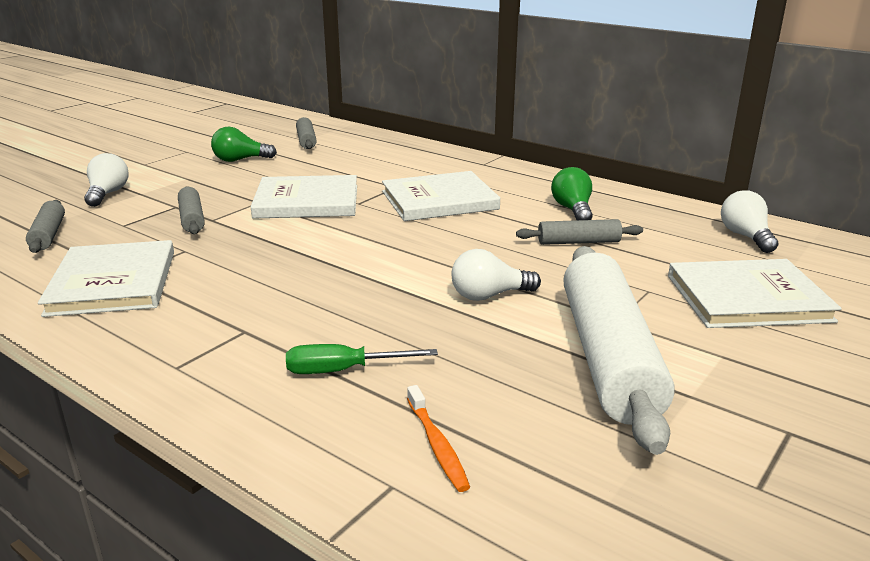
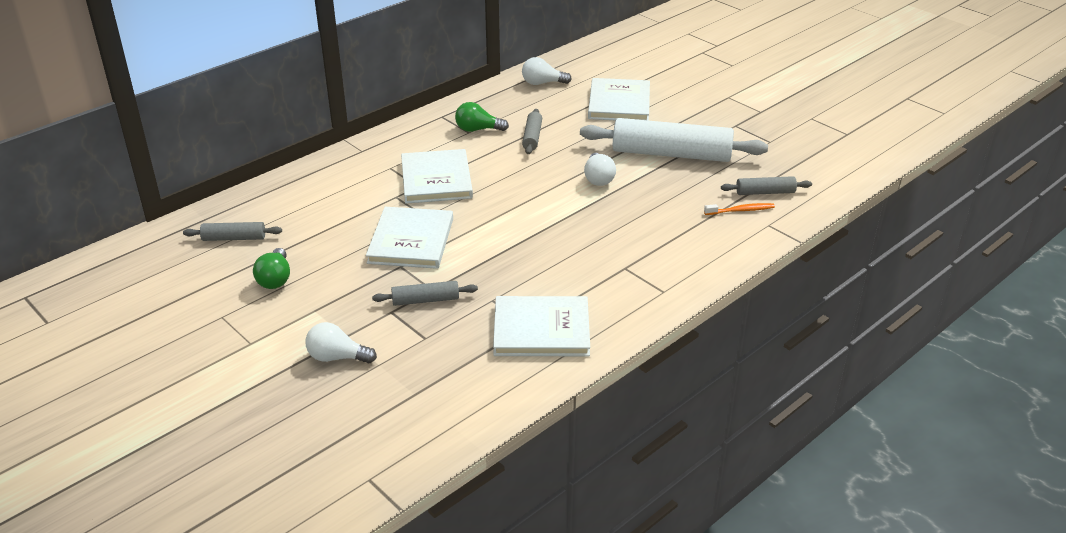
camera: 80 degrees left, 10 degrees up
(48, 235) = (432, 379): grey rolling pin -> grey rolling pin (765, 192)
(343, 370) = (674, 233): green screwdriver -> none

